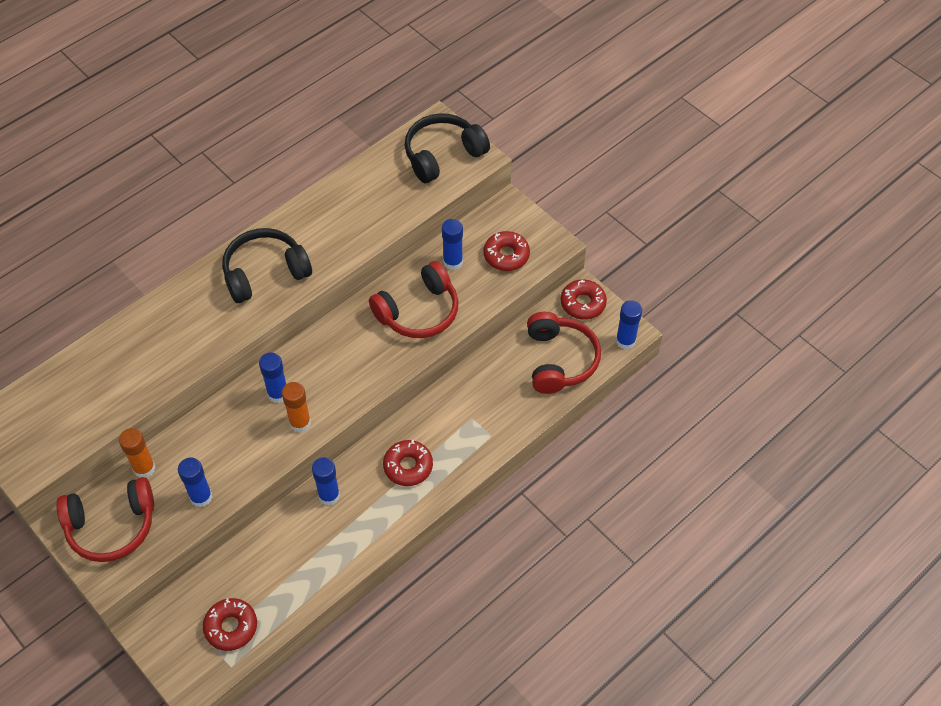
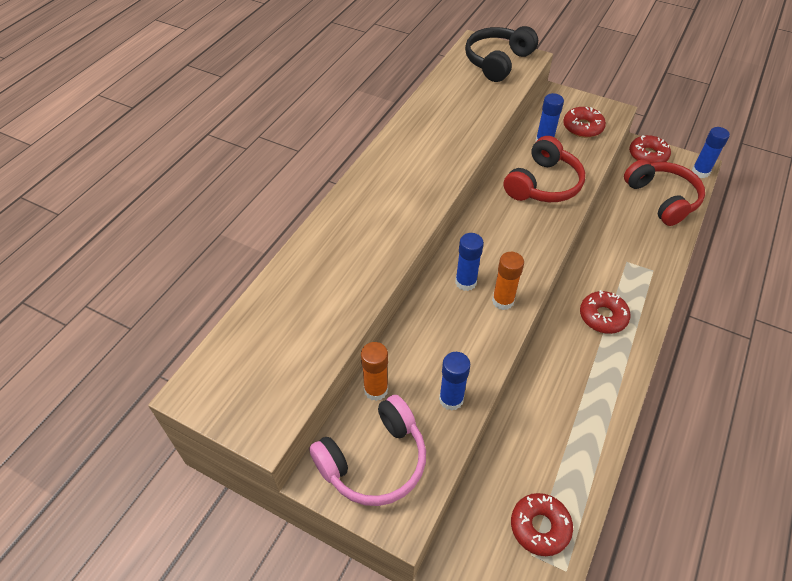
camera: 20 degrees left, 5 degrees down
(112, 526) = (374, 461): red headphones -> pink headphones
(265, 272) = (406, 178): black headphones -> none
(329, 495) = (551, 364): blue glue stick -> none

